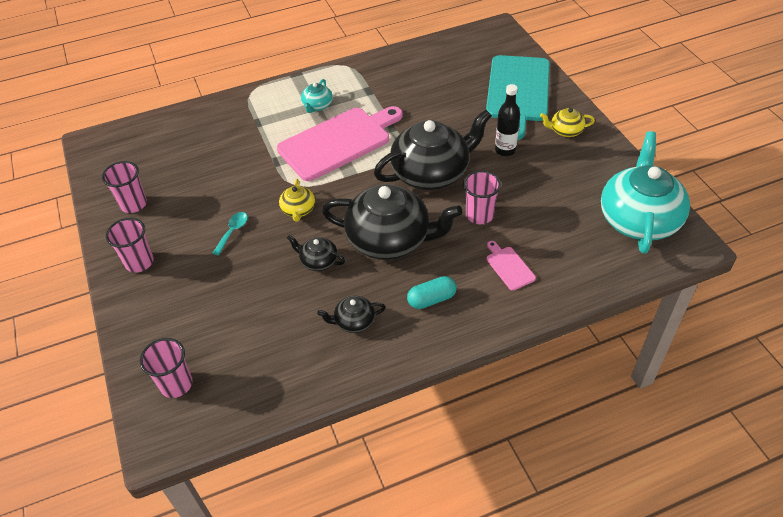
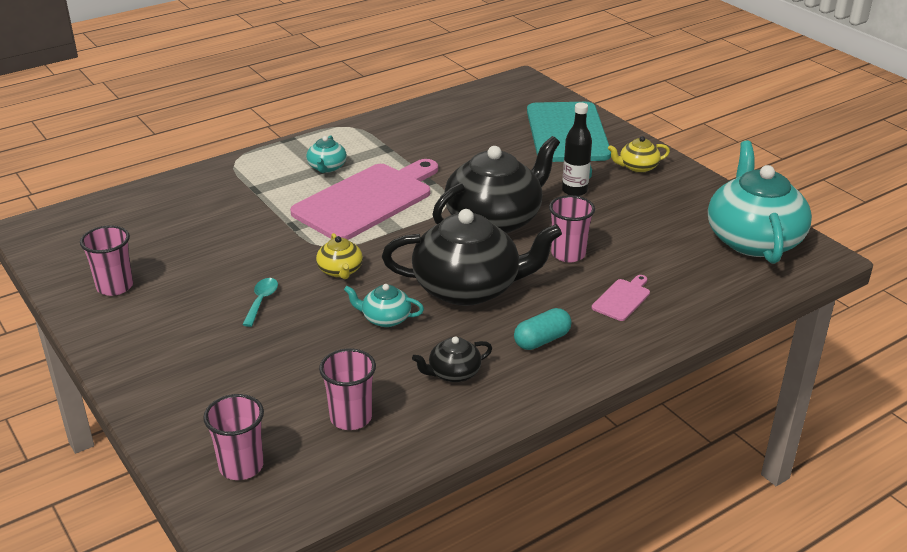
camera: 15 degrees left, 15 degrees down
(139, 262) = (144, 345): pink cup -> pink cup (351, 418)
(318, 261) = (385, 318): black teapot -> turquoise teapot
(509, 266) = (622, 299): pink cutting board -> pink cutting board turned 75 degrees clockwise

